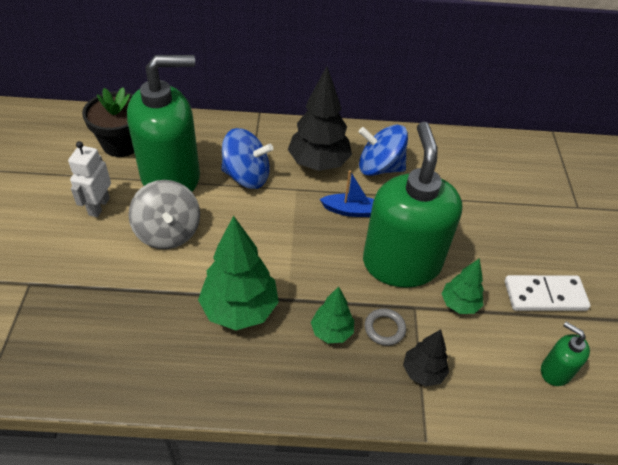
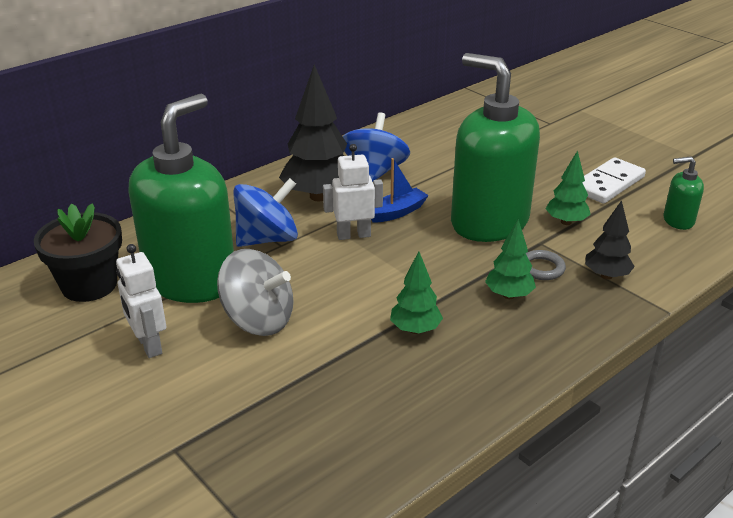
camera: 40 degrees left, 15 degrees down
(239, 309) = (415, 330): green tree -> green tree, size x0.55
(299, 209) = (353, 235): none -> white robot
(379, 167) = (374, 172): blue spinning top -> blue spinning top turned 135 degrees clockwise

